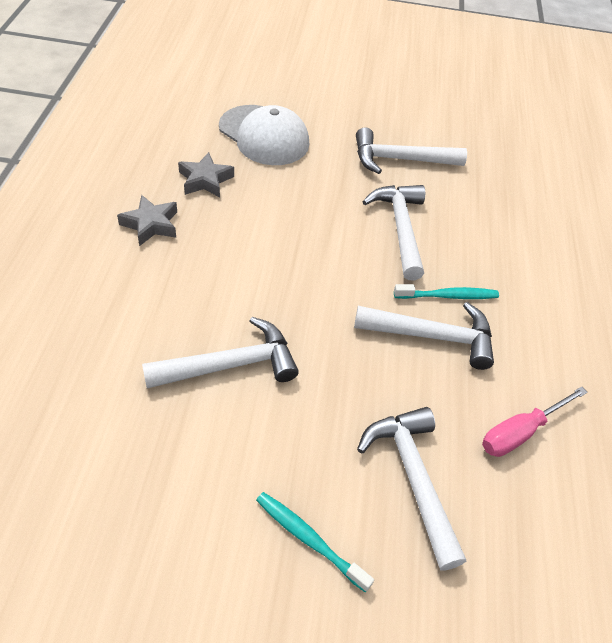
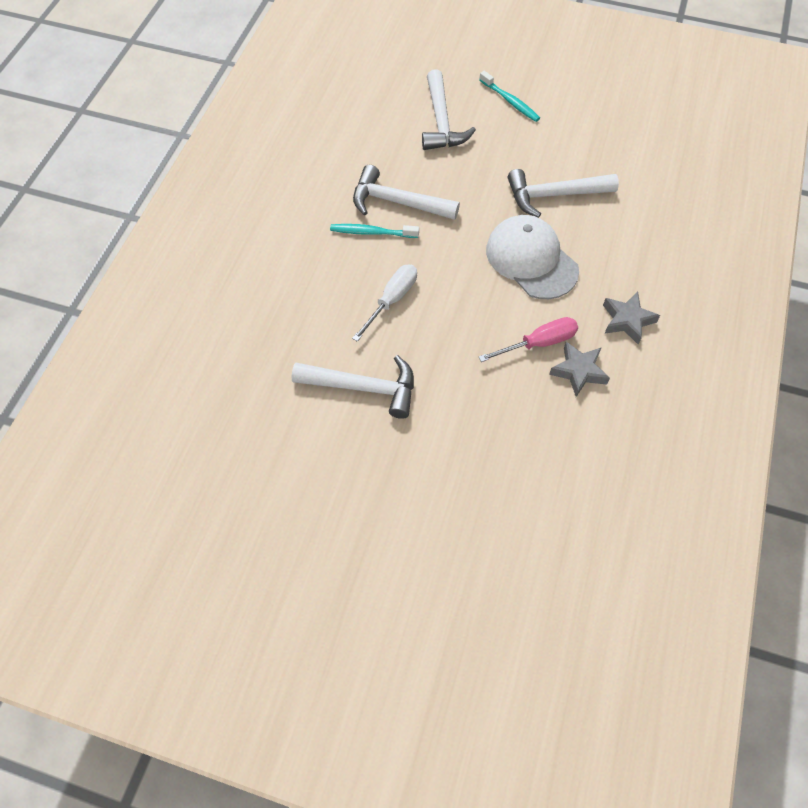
camera: 165 degrees left, 10 degrees up
(264, 135) = (513, 435): white cap -> white cap (531, 260)
(400, 228) = (391, 300): white hammer -> white screwdriver
(520, 432) = (360, 138): pink screwdriver -> pink screwdriver (538, 343)

